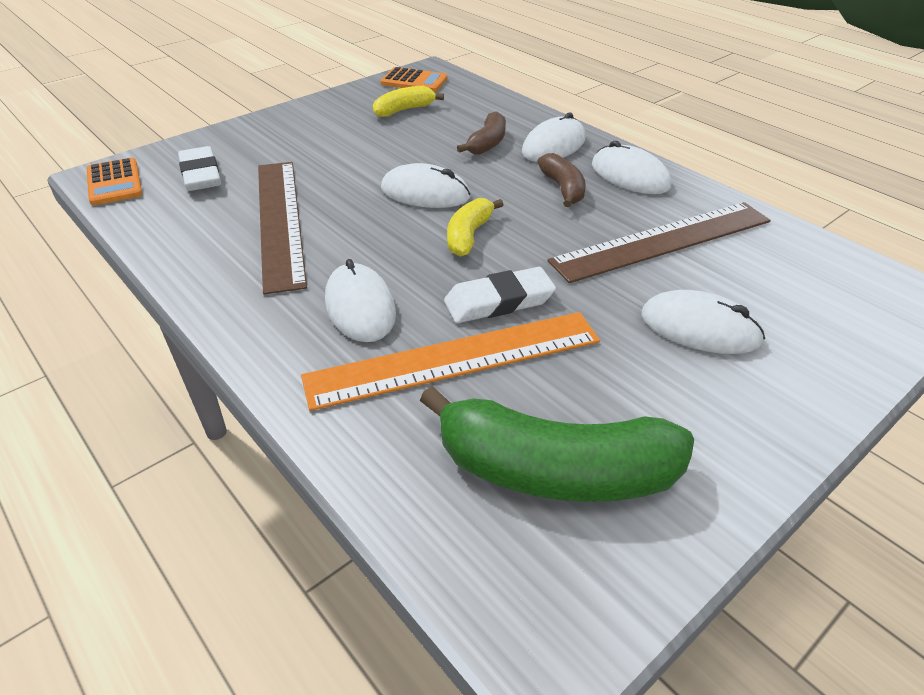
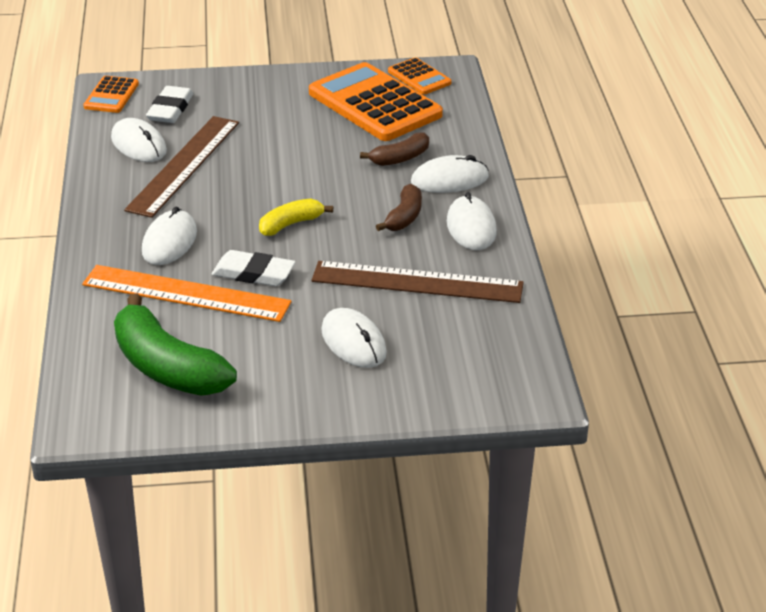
camera: 35 degrees right, 5 degrees down
(404, 110) = (375, 104): yellow banana -> orange calculator
(425, 193) = (302, 182): white mouse -> white mouse (139, 144)

